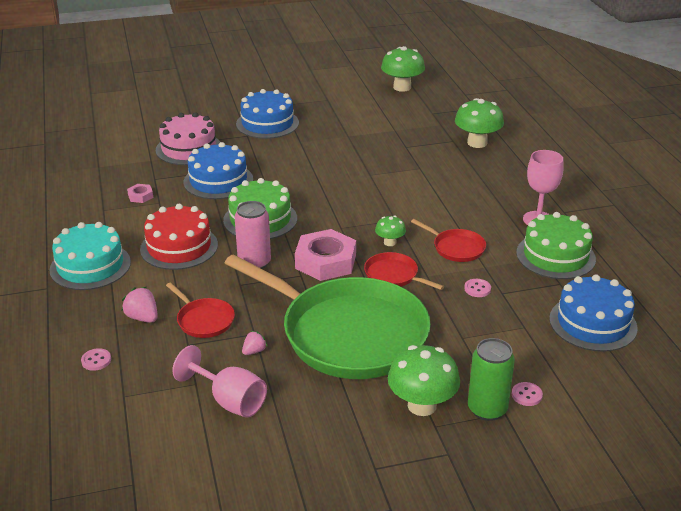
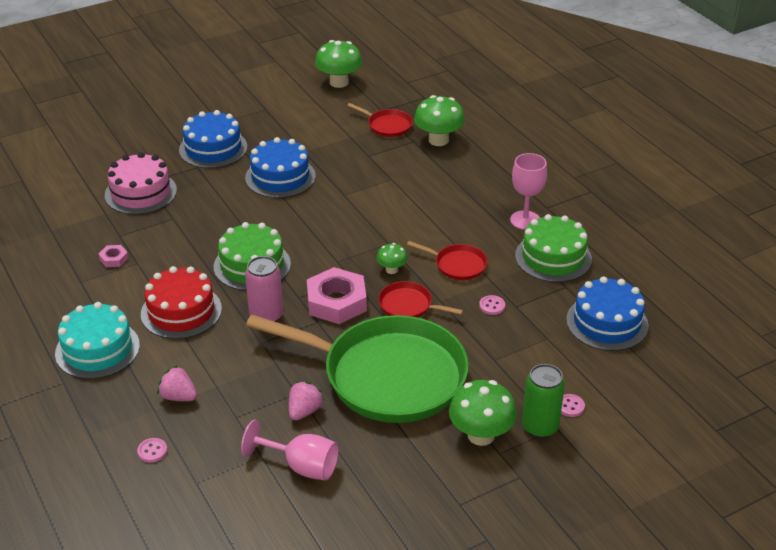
camera: 15 degrees left, 5 degrees up
(204, 320) = (241, 388): red pan -> red pan (387, 125)
(218, 181) = (189, 227): blue cake -> blue cake (280, 177)
(254, 351) = (304, 411): pink strawberry -> pink strawberry, size x1.57

